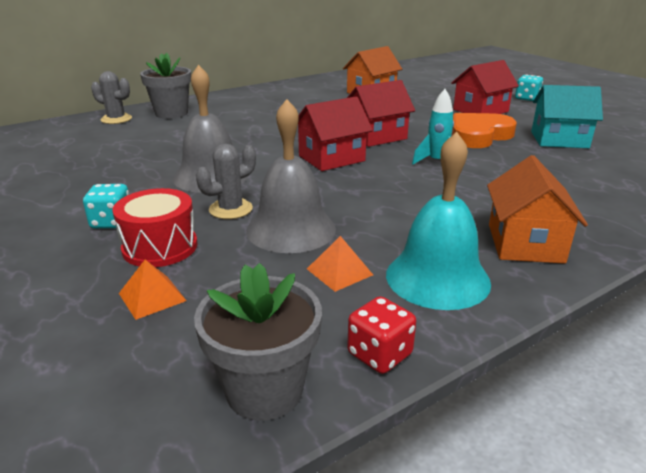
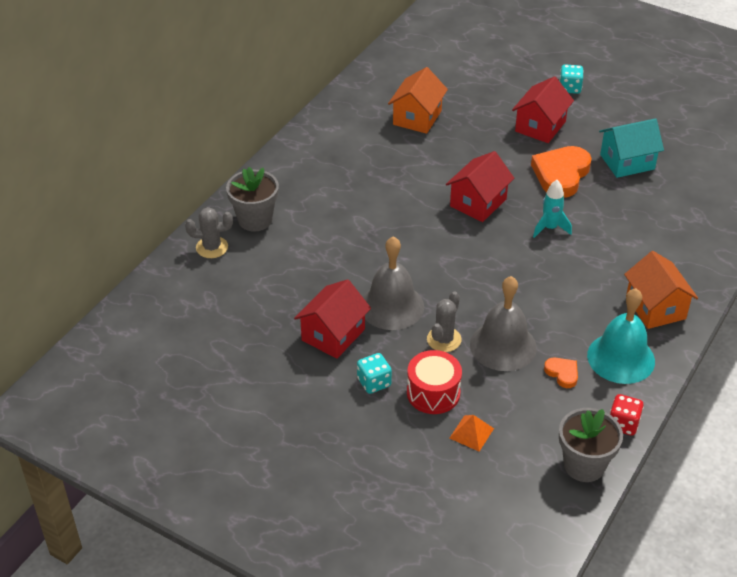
camera: 25 degrees left, 15 degrees up
(331, 158) = (466, 249): red house -> red house (333, 334)
(339, 272) = (562, 373): orange pyramid -> orange heart

